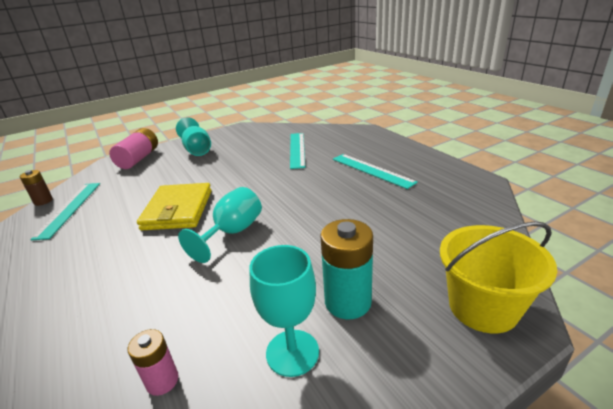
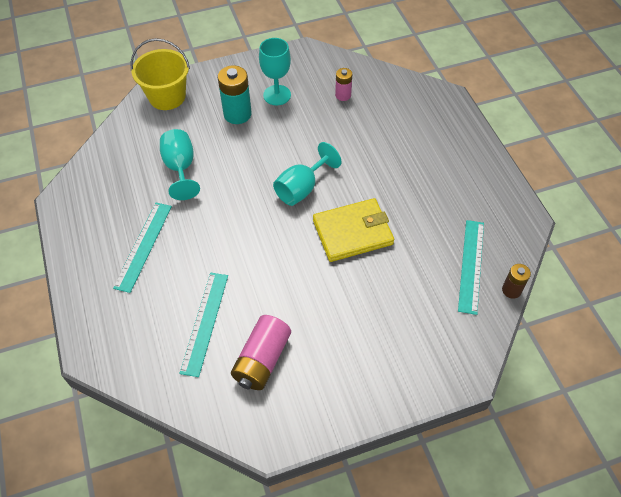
camera: 170 degrees left, 25 degrees up
(139, 158) = (426, 370): pink battery -> pink battery (262, 360)
(178, 210) = (353, 232): yellow wallet -> yellow wallet turned 60 degrees clockwise
(197, 150) = (342, 371): turquoise goblet -> turquoise goblet (180, 168)
(372, 170) = (143, 246): turquoise ruler -> turquoise ruler turned 45 degrees clockwise

